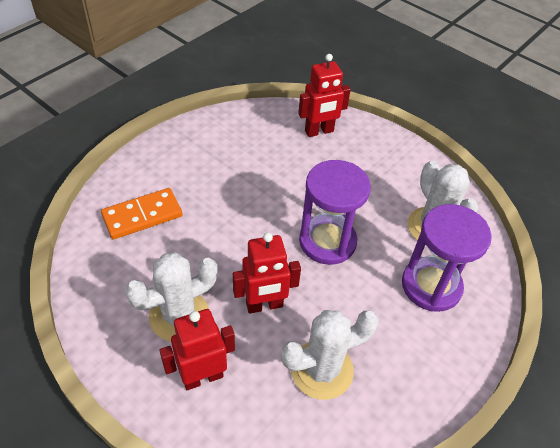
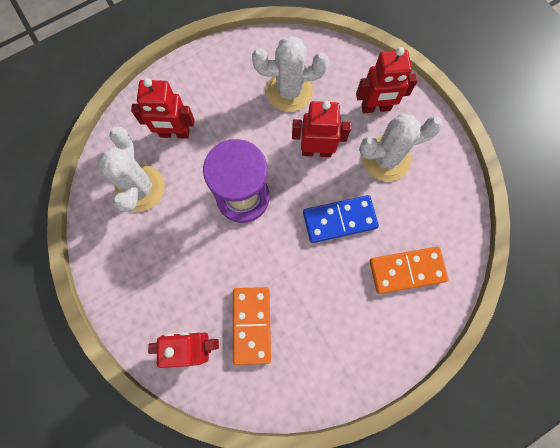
camera: 160 degrees left, 25 degrees up
(220, 243) = (339, 219): none -> blue domino
(278, 152) = (251, 325): none -> orange domino
(431, 286) = (174, 133): purple hourglass -> red robot

